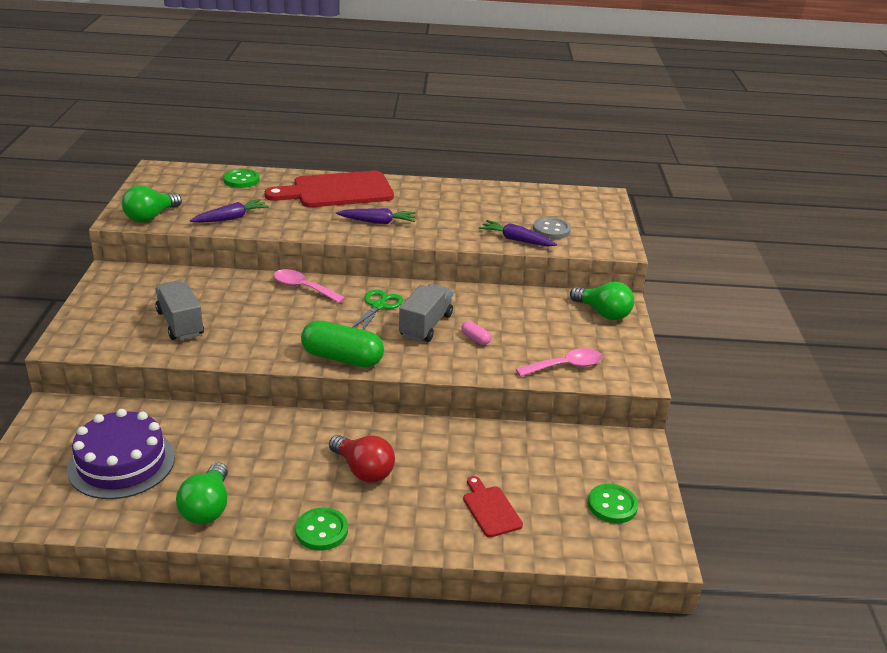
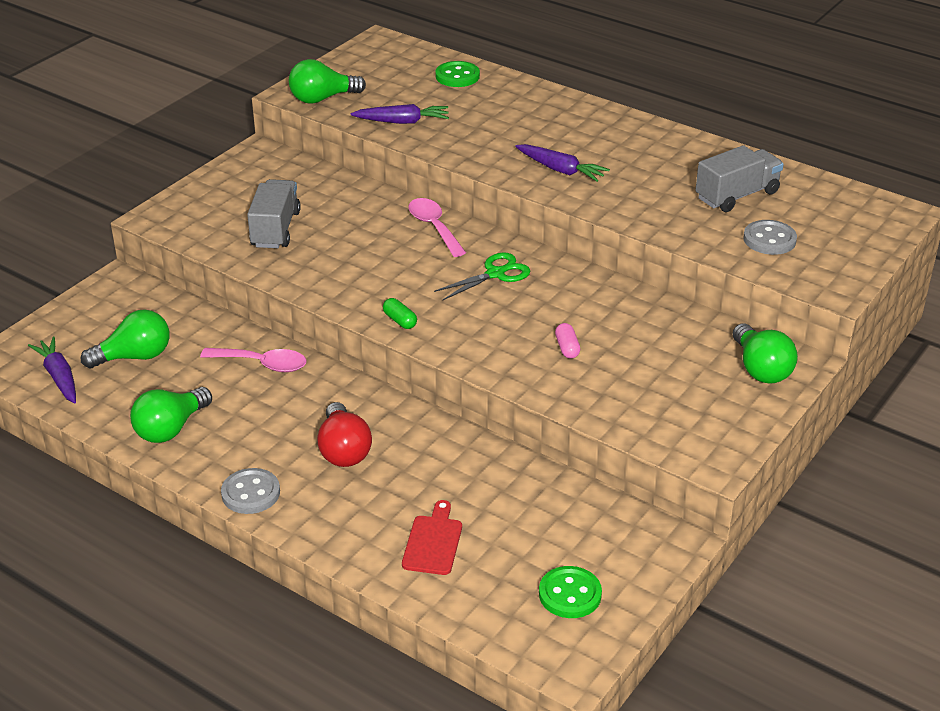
camera: 35 degrees right, 5 degrees up
(122, 463) = (134, 357): purple cake -> green light bulb
(321, 531) = (250, 493): green button -> grey button
(337, 191) = (553, 117): red cutting board -> none
(342, 358) = (400, 320): green capsule -> green capsule, size x0.43
(426, 325) = (526, 314): grey truck -> grey truck (737, 195)
(516, 240) = (707, 240): purple carrot -> purple carrot (59, 377)
(565, 366) = (641, 416): pink spoon -> pink spoon (262, 364)

